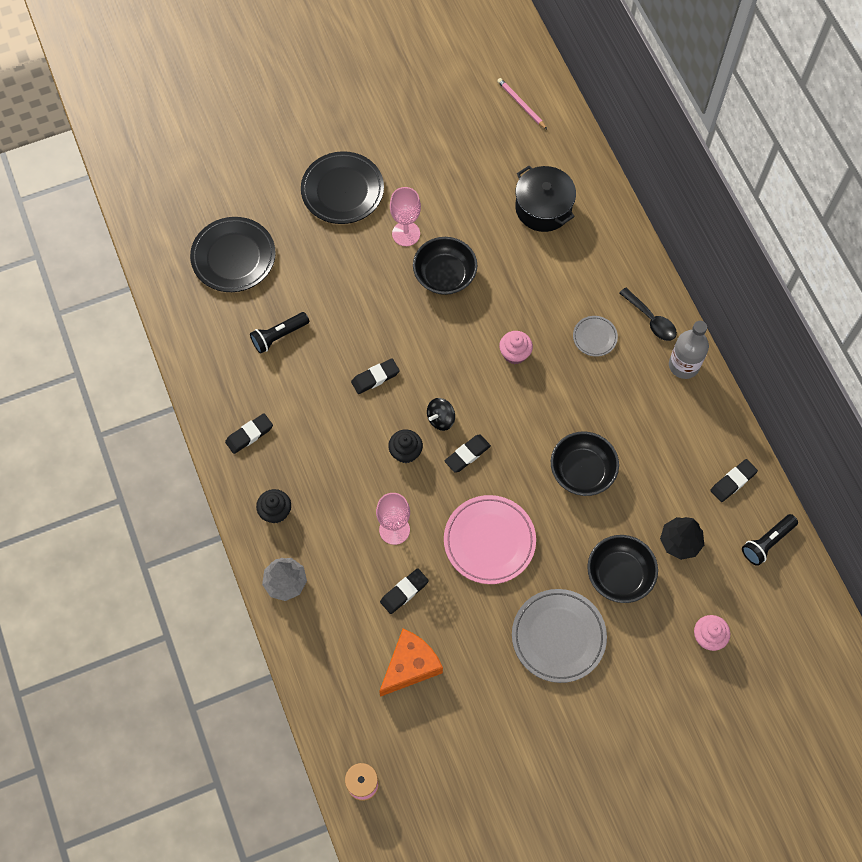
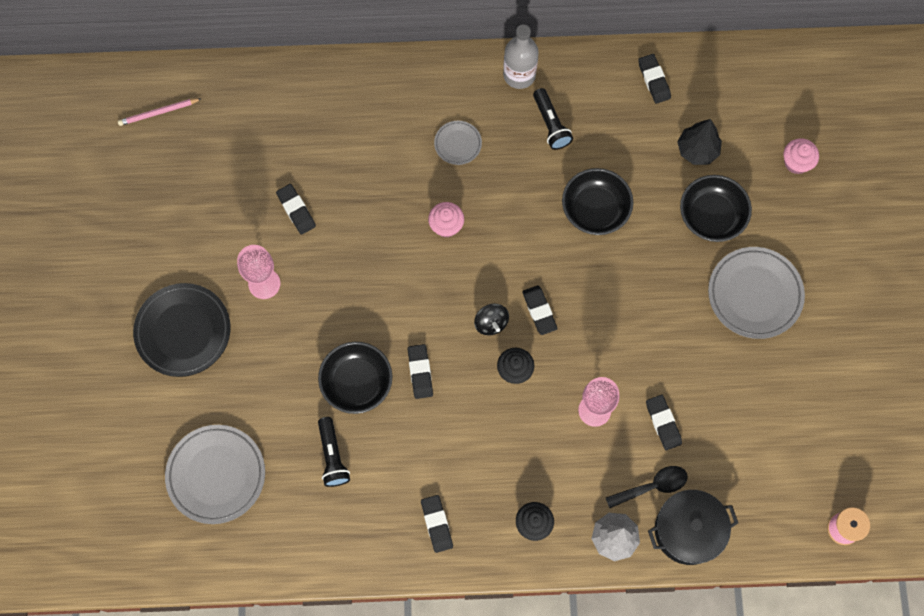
camera: 70 degrees left, 5 degrees up
(233, 257) = (216, 475): black plate -> grey plate
(410, 666) = (740, 443): orange cheese -> none
(444, 275) = (329, 262): black bowl -> black bowl (357, 383)
(479, 234) = (296, 210): none -> black eraser
(489, 541) = (637, 323): pink plate -> none
(543, 208) = (292, 137): black pot -> black pot (688, 530)
(651, 320) = (459, 85): black spoon -> black spoon (652, 486)
(767, 542) = (723, 75): black flashlight -> black flashlight (550, 124)

